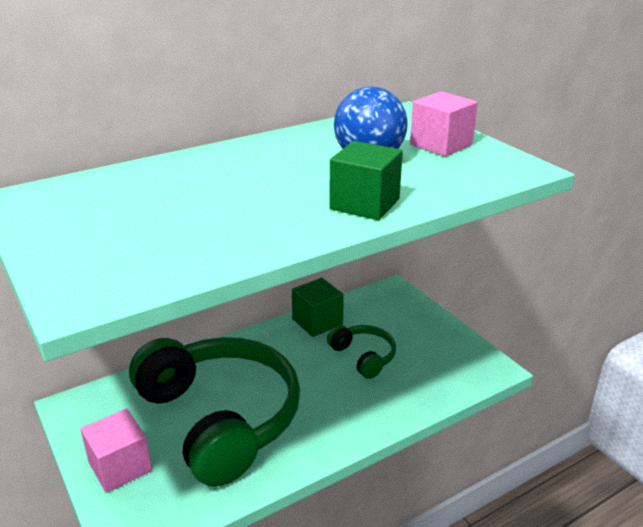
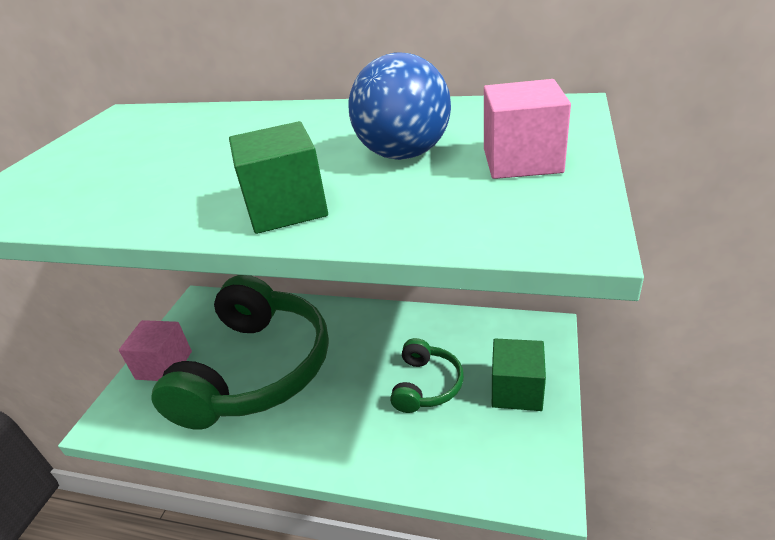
camera: 50 degrees right, 5 degrees up
(317, 322) = (431, 325): green cube -> green cube (516, 390)

